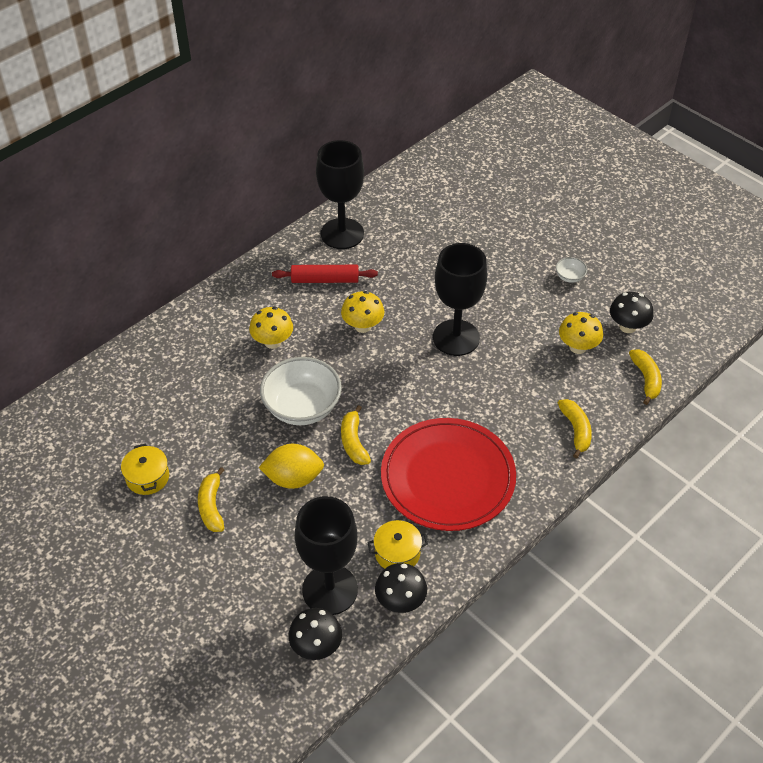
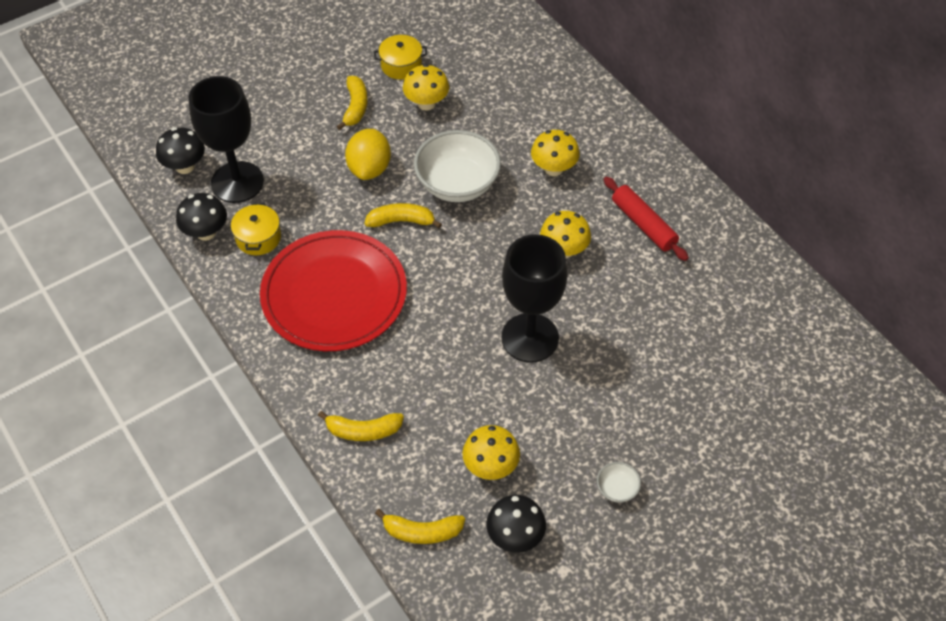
camera: 100 degrees right, 5 degrees up
(201, 447) = (426, 103): none -> yellow mushroom
(211, 506) = (355, 107): yellow banana -> yellow banana turned 90 degrees clockwise
(325, 280) = (643, 224): red rolling pin -> red rolling pin turned 45 degrees counterclockwise
(342, 234) = (722, 250): black goblet -> none

